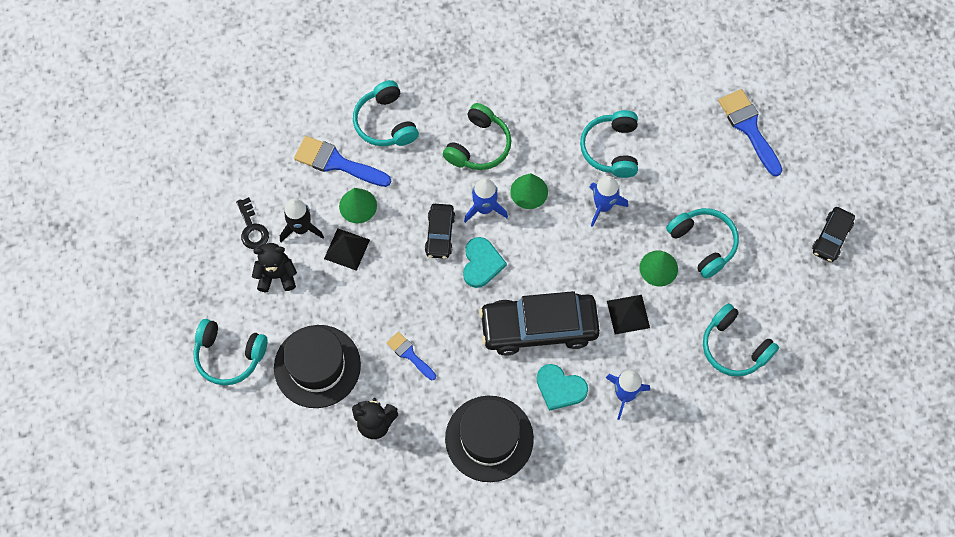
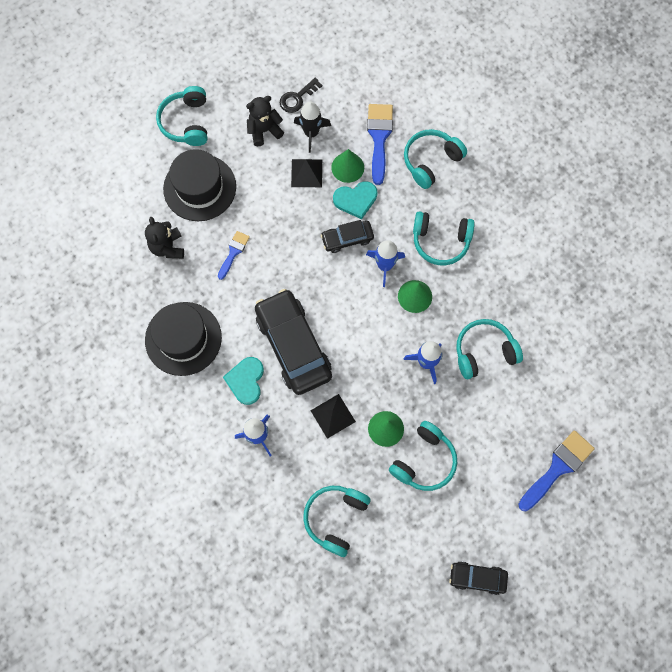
camera: 70 degrees right, 5 degrees up
(277, 275) = (264, 130): black teddy bear -> black teddy bear turned 90 degrees counterclockwise
(479, 146) = (440, 241): green headphones -> turquoise headphones
(481, 263) = (334, 280): turquoise heart -> turquoise heart (355, 200)

